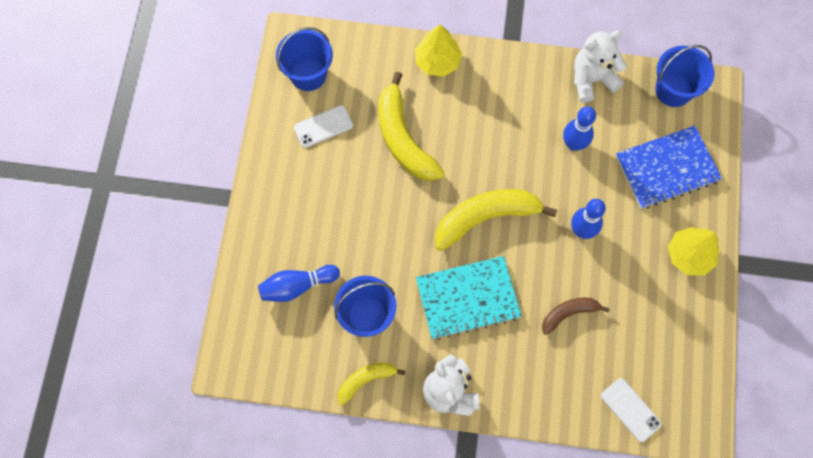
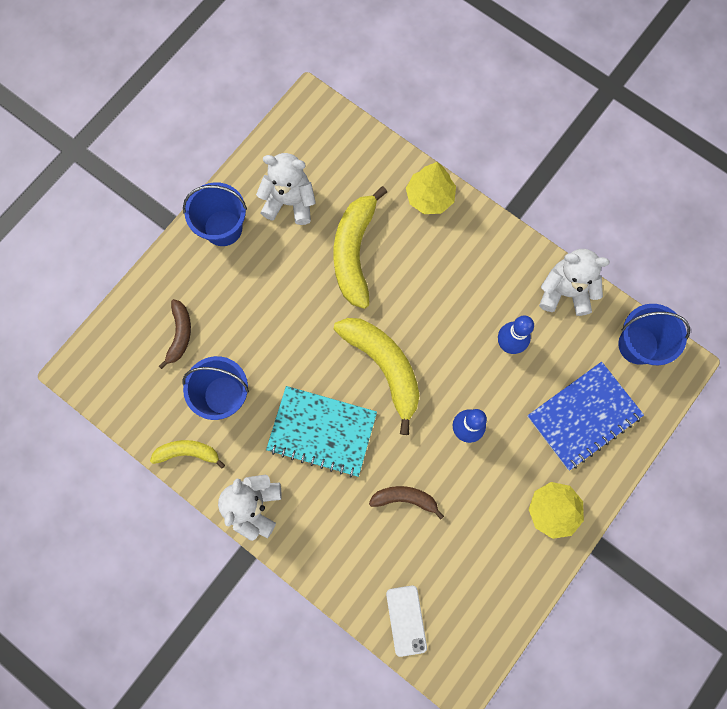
camera: 30 degrees right, 5 degrees up
(297, 286) = (180, 334): blue bowling pin -> brown banana
(308, 74) = (305, 147): blue bucket -> blue bucket (223, 228)
(323, 126) = (290, 202): white phone -> white teddy bear
(486, 217) = (384, 367): yellow banana -> yellow banana turned 45 degrees clockwise
(667, 168) = (583, 416): blue notebook -> blue notebook turned 45 degrees counterclockwise

